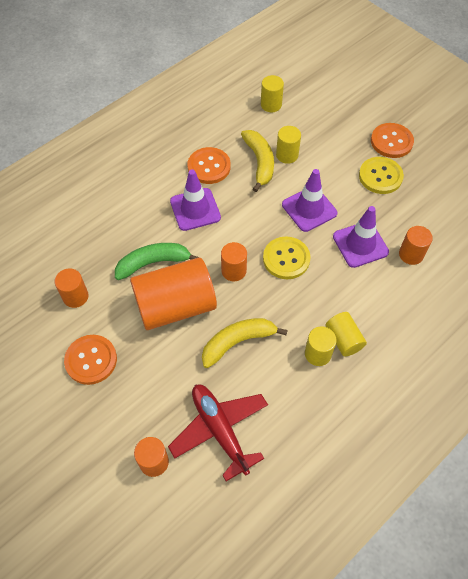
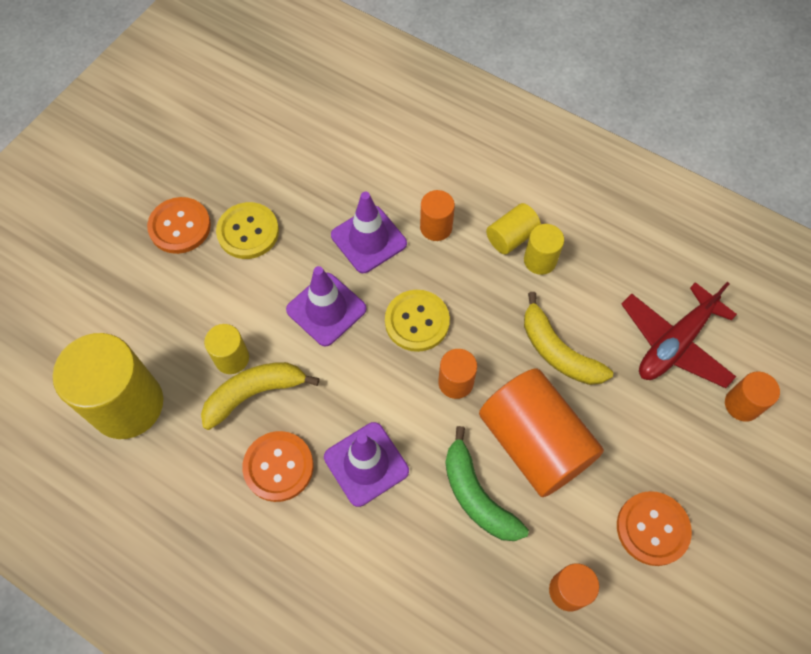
camera: 105 degrees left, 5 degrees up
(271, 105) = (127, 404): yellow cylinder -> yellow cylinder, size x2.04
(411, 254) = (368, 183): orange cylinder -> orange cylinder (436, 227)

